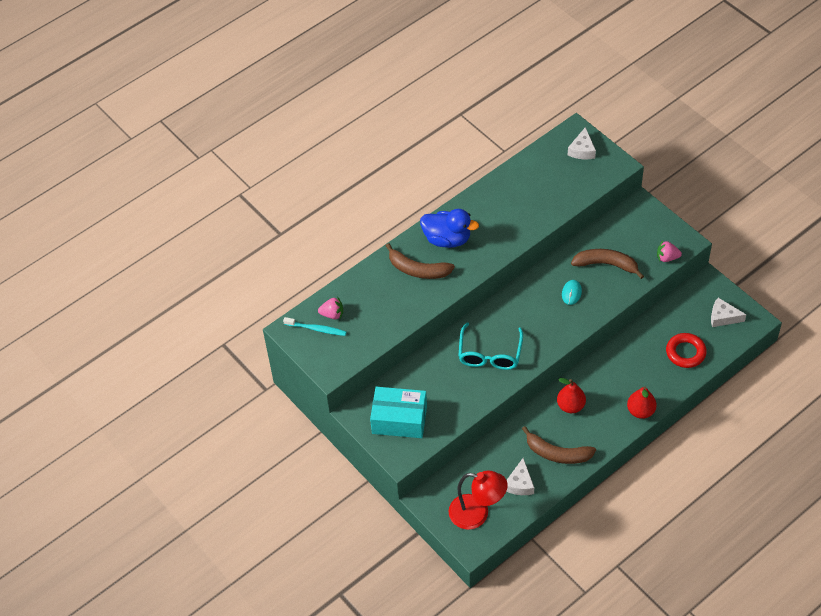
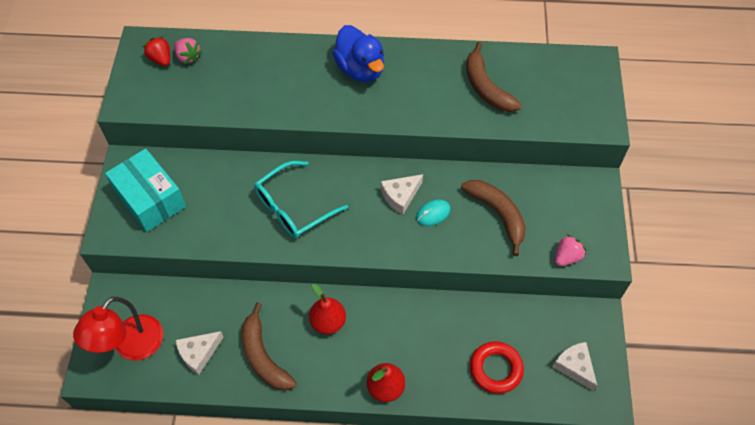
camera: 40 degrees right, 5 degrees up
(316, 329) = (161, 59): turquoise toothbrush -> red strawberry
(418, 270) = (303, 76): brown banana -> brown banana (486, 87)
(477, 514) = (131, 347): red lamp -> red lamp turned 60 degrees clockwise
(582, 150) = (582, 84): white cheese -> white cheese (400, 196)
(667, 257) = (567, 257): pink strawberry -> pink strawberry turned 90 degrees clockwise

